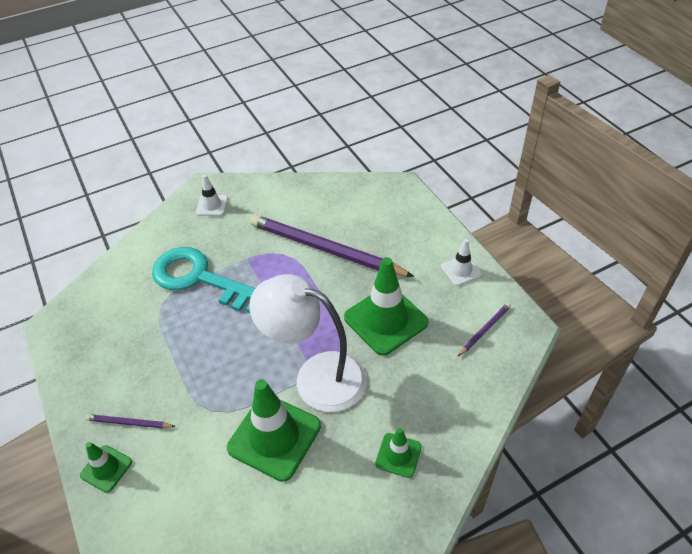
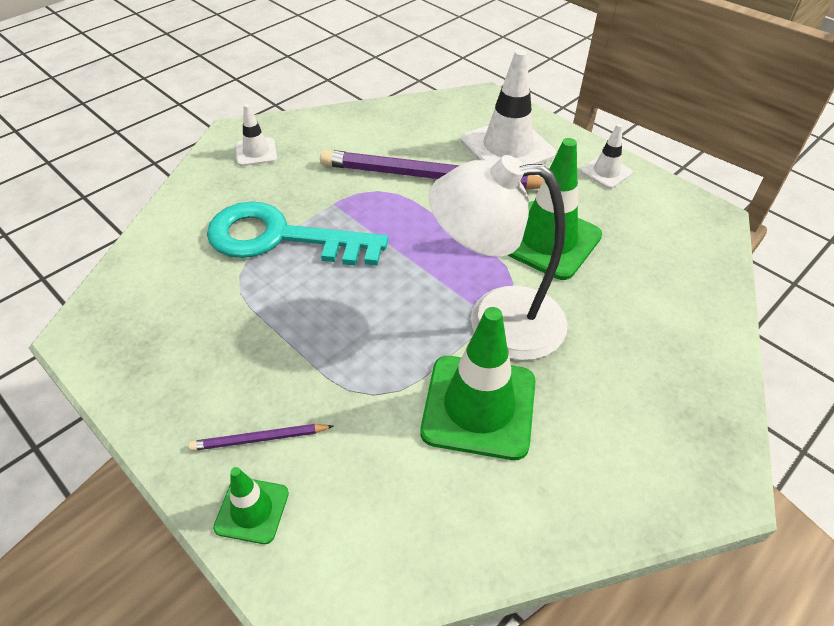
camera: 20 degrees left, 0 degrees up
(394, 234) = (507, 148): none -> white traffic cone
(398, 455) = (649, 389): green traffic cone -> none
(484, 329) = (669, 228): purple pencil -> none

